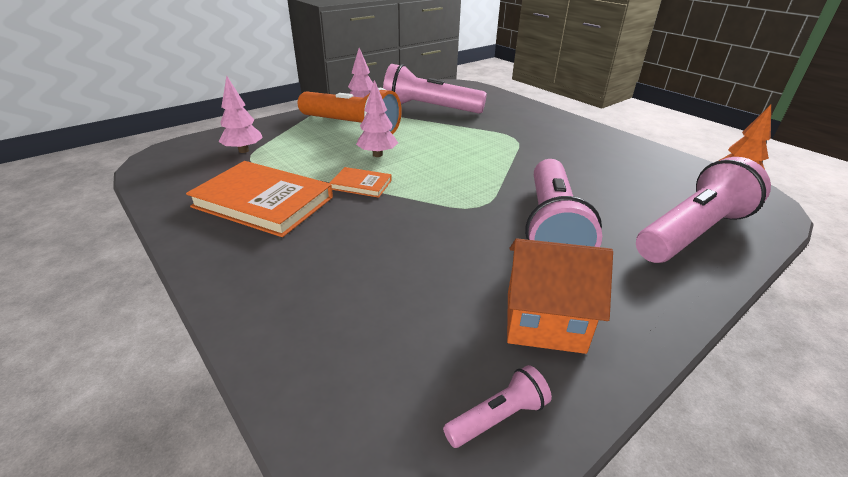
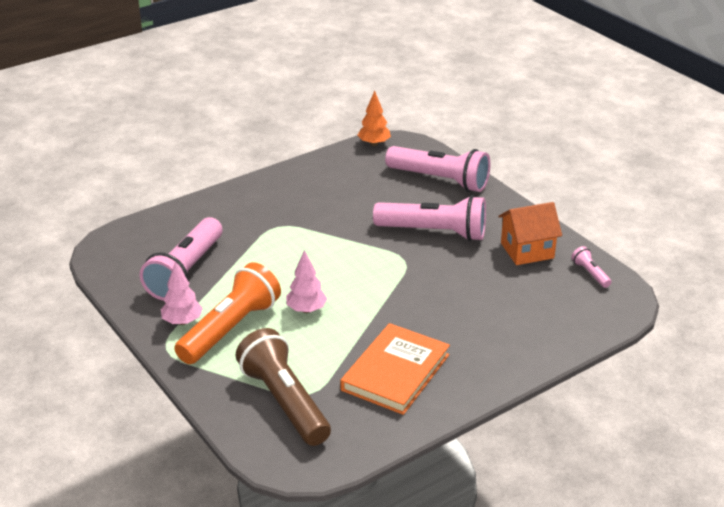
camera: 85 degrees left, 0 degrees up
(244, 150) = (284, 402): pink tree -> brown flashlight
(361, 185) = (367, 318): orange book -> none
(544, 321) = (527, 250): orange house -> orange house turned 60 degrees clockwise
(692, 232) = (440, 180): pink flashlight -> pink flashlight turned 150 degrees clockwise

